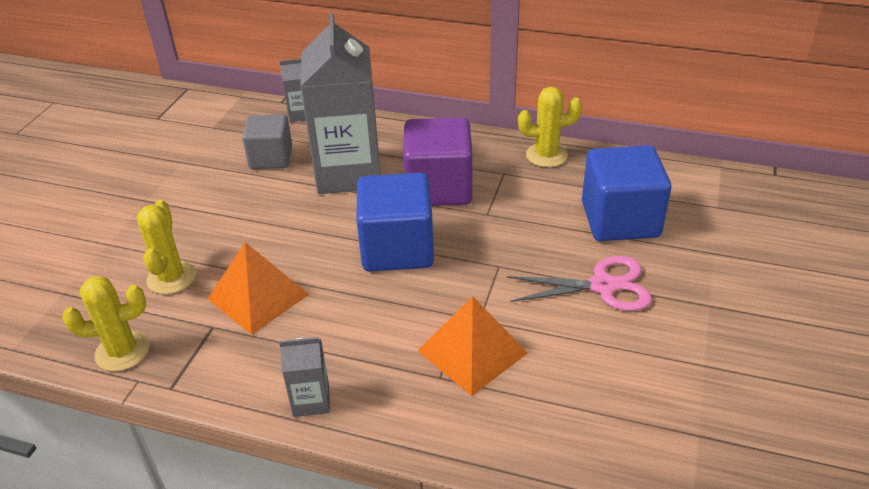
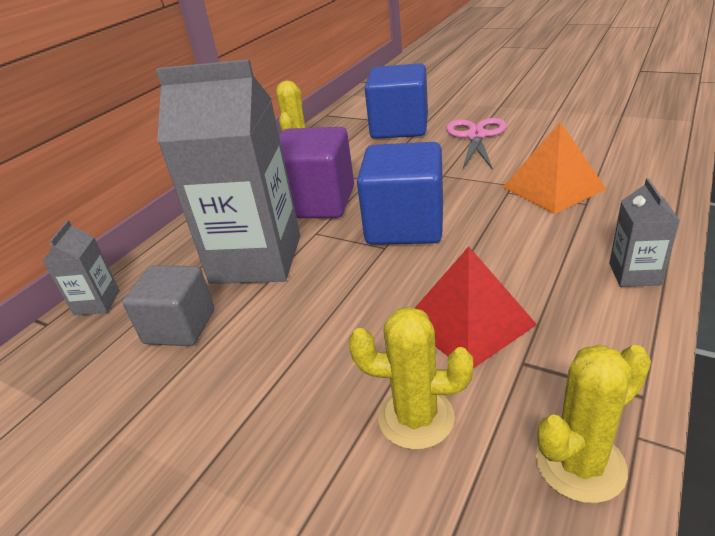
camera: 75 degrees left, 5 degrees down
(122, 351) = (580, 464): yellow cactus -> yellow cactus turned 60 degrees clockwise
(258, 296) = (468, 323): orange pyramid -> red pyramid

